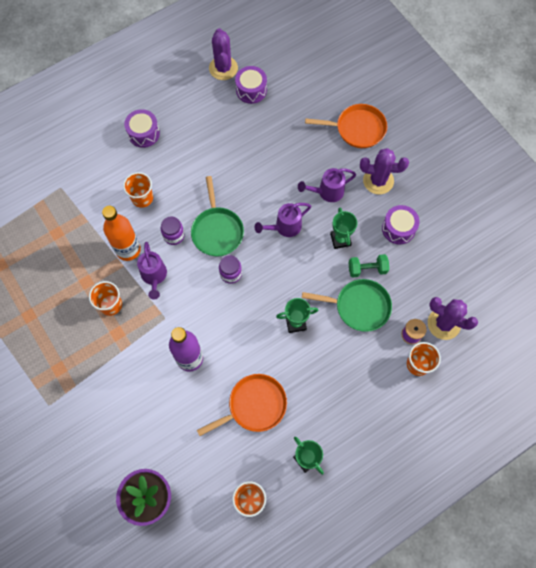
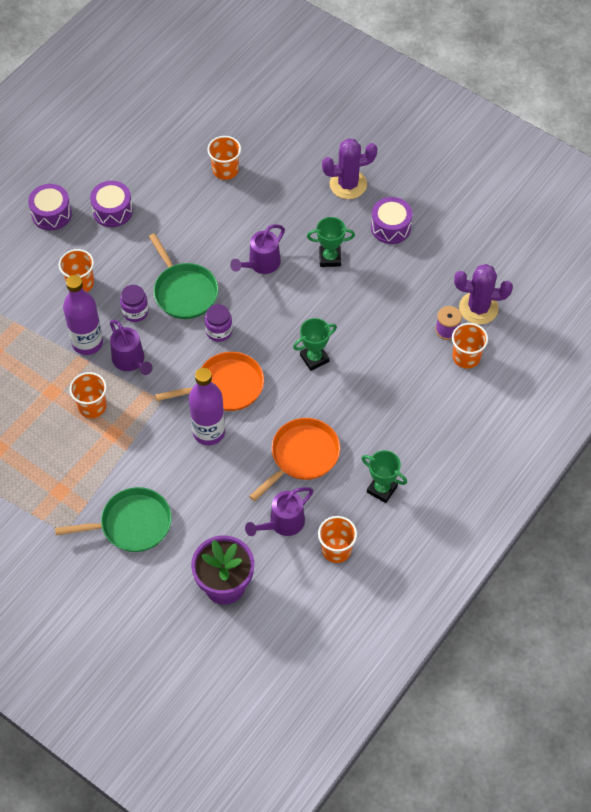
camera: 20 degrees left, 10 degrees down
(128, 250) = (87, 343): orange bottle -> purple bottle
(223, 68) = (117, 116): purple cactus -> none
(251, 90) = (161, 130): purple drum -> purple drum (112, 211)
(287, 138) = (225, 170): none -> orange cup
(327, 192) = (294, 213): purple watering can -> purple watering can (282, 523)
(340, 239) = (330, 258): green trophy -> green trophy turned 60 degrees counterclockwise
(357, 129) = (302, 137): orange pan -> orange pan (226, 386)
(359, 306) = (379, 320): green pan -> green pan (132, 524)
(367, 269) = (372, 279): green dumbbell -> none

